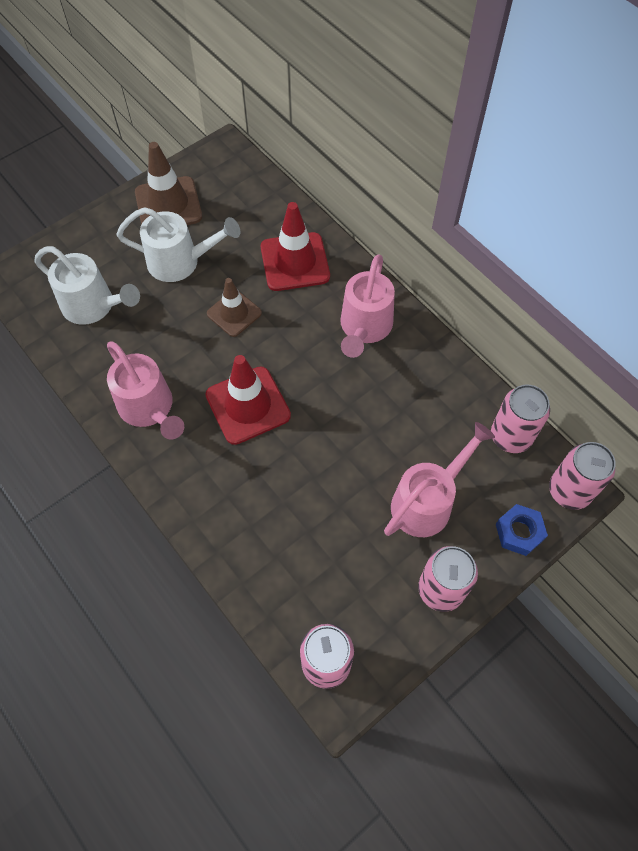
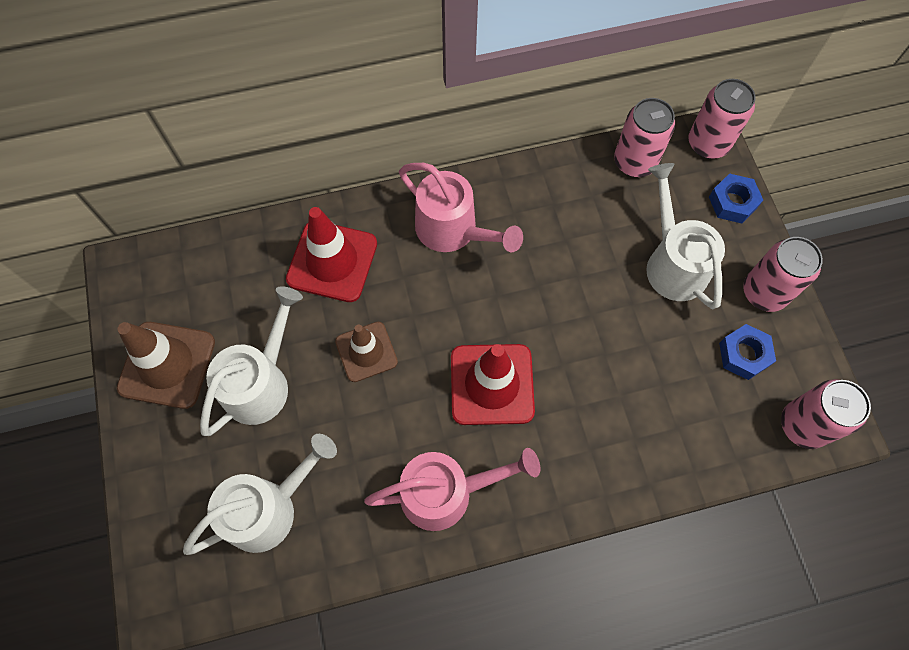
camera: 65 degrees left, 5 degrees up
(369, 590) = (743, 354): none -> blue nut
(428, 501) = (672, 262): pink watering can -> white watering can

